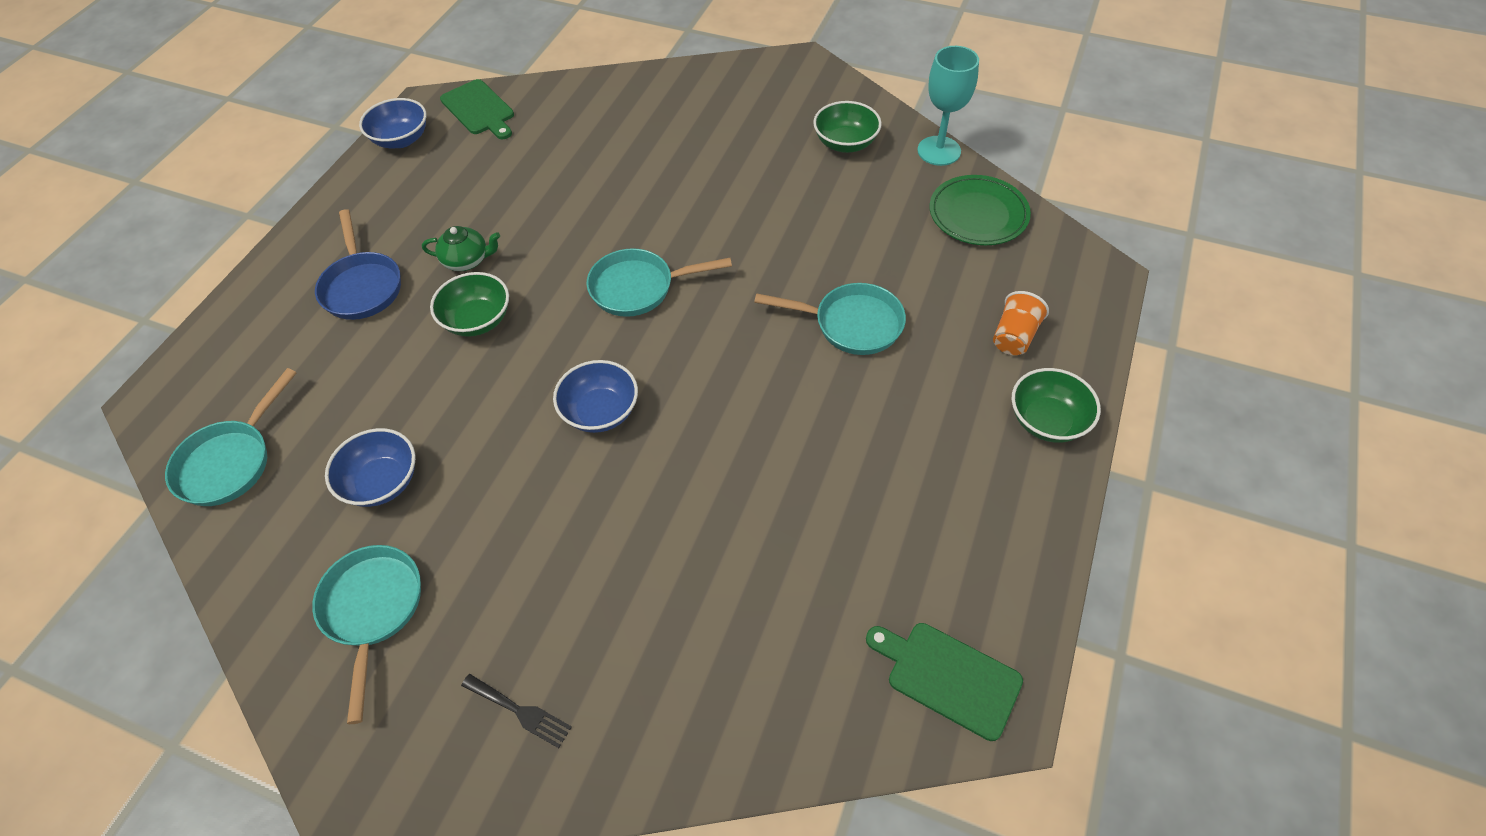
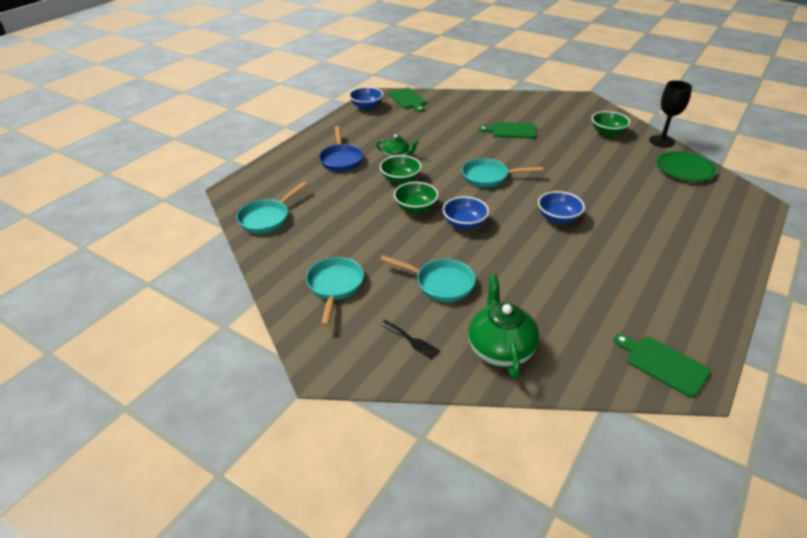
camera: 10 degrees right, 15 degrees down
(382, 482) = (345, 236): blue bowl -> blue bowl (558, 218)
(674, 164) = (511, 131): none -> green cutting board
(676, 698) = (500, 348): none -> green teapot
(851, 324) = (609, 205): turquoise pan -> turquoise pan (440, 283)
(939, 151) = (662, 141): turquoise goblet -> black goblet
(1014, 336) = (706, 222): orange cup -> none
(1047, 421) = (726, 261): green bowl -> green bowl (416, 208)

